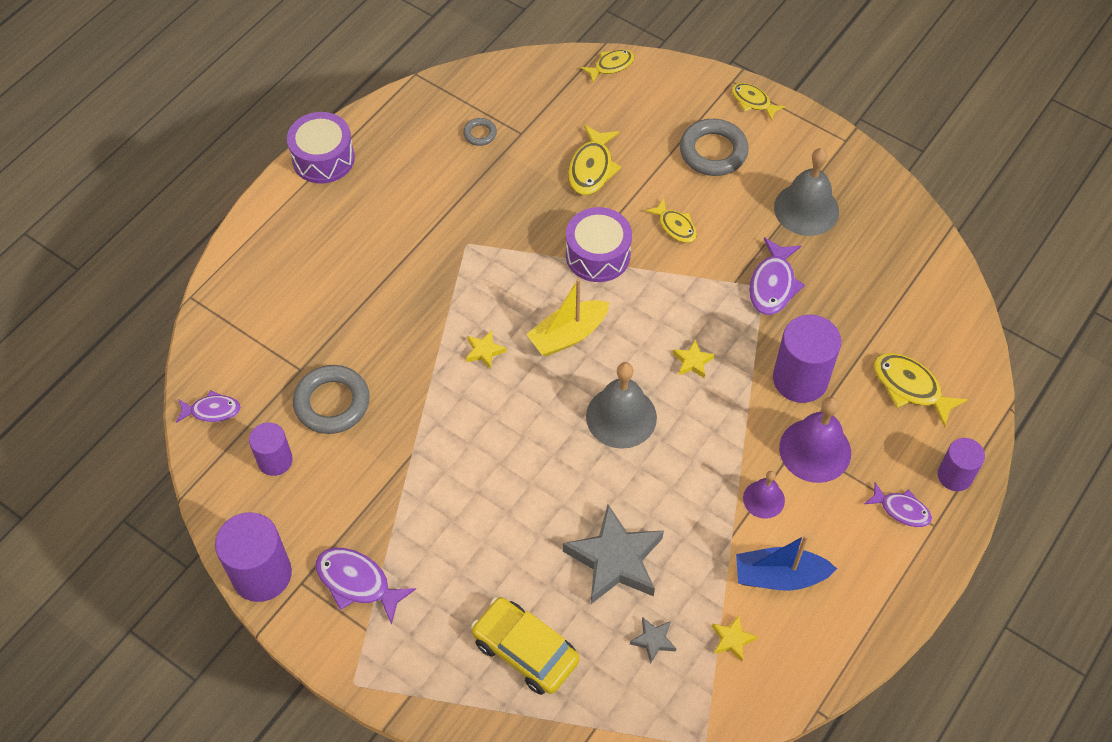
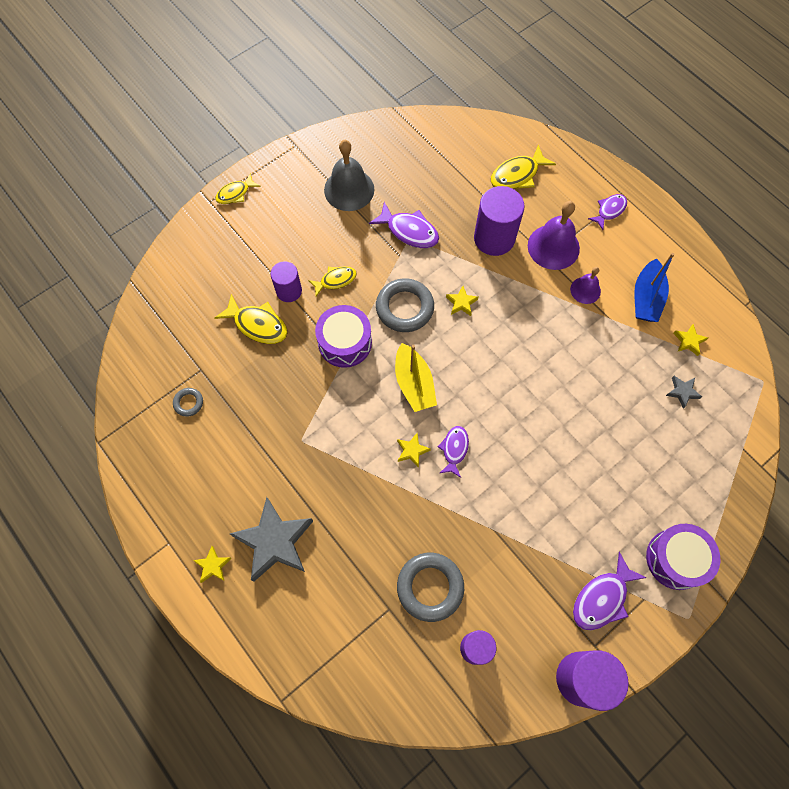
camera: 75 degrees left, 10 degrees up
(212, 410) = (411, 698): purple fish -> purple fish (454, 449)
(312, 204) = (213, 566): none -> yellow star
(323, 158) = (164, 545): purple drum -> purple drum (676, 559)
(525, 651) = (678, 482): yellow car -> none
(611, 66) = (157, 282): yellow fish -> none
(615, 560) = (615, 401): grey star -> grey star (274, 541)
(621, 417) = (497, 365): grey bell -> none
(713, 151) = (273, 234): grey ring -> grey ring (404, 308)
(954, 475) = (590, 172): purple cylinder -> purple cylinder (289, 291)

